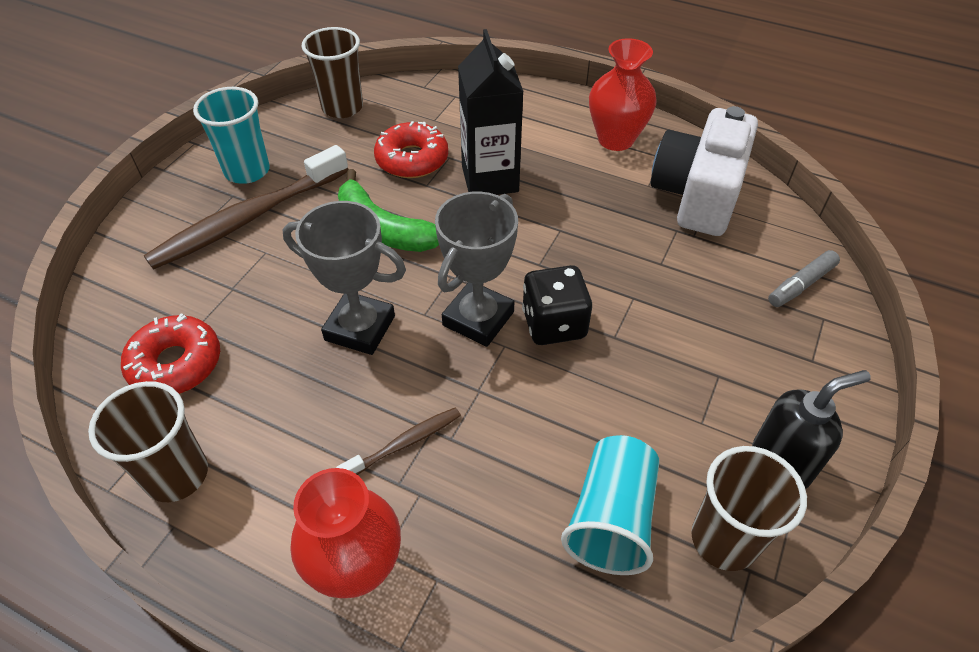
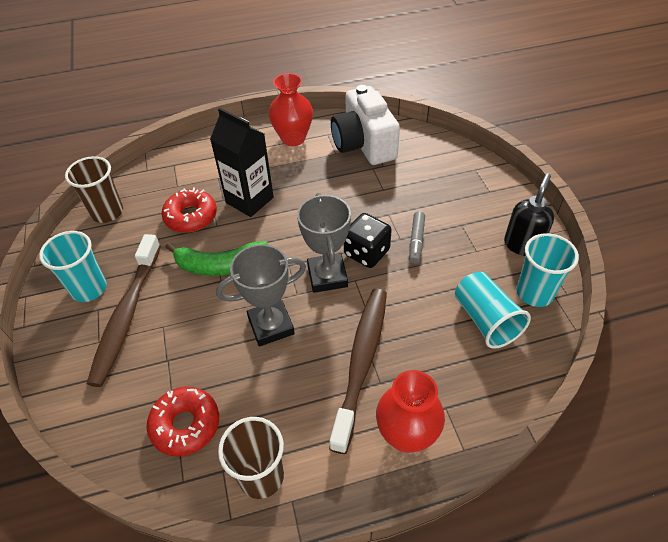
camera: 40 degrees left, 0 degrees up
(404, 444) = (361, 363): brown toothbrush -> brown toothbrush, size x2.09
(724, 539) = (534, 293): brown cup -> turquoise cup
(801, 285) = (452, 160): grey marker -> grey marker (416, 241)

